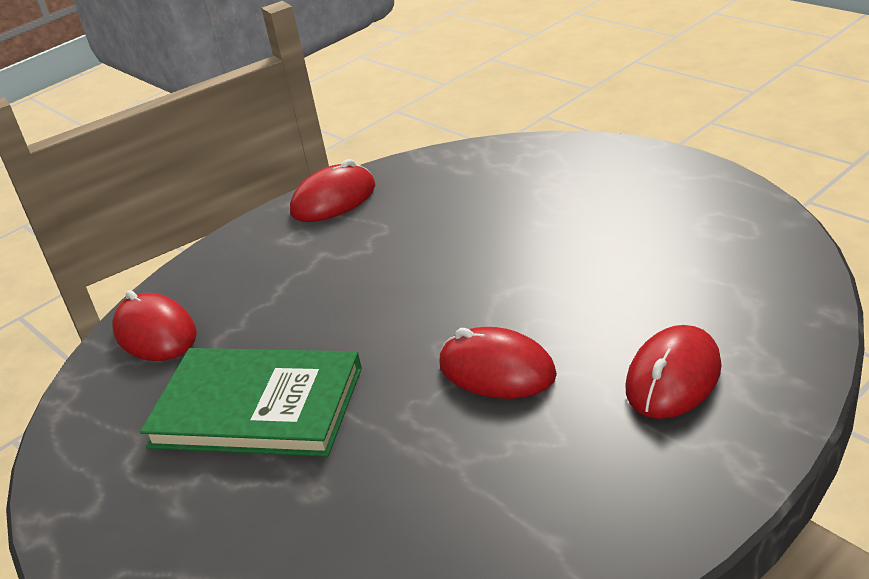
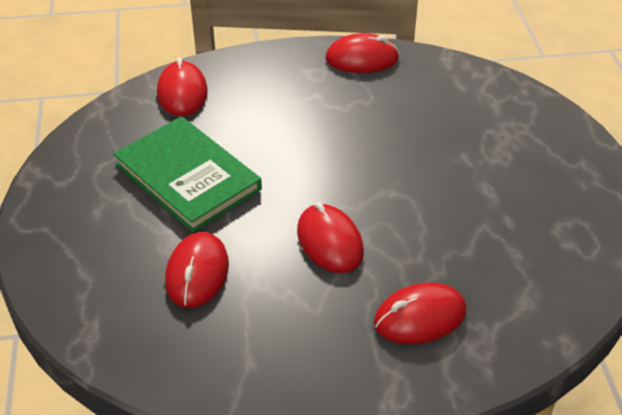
camera: 30 degrees right, 10 degrees up
(381, 492) = (197, 273): none -> red mouse

